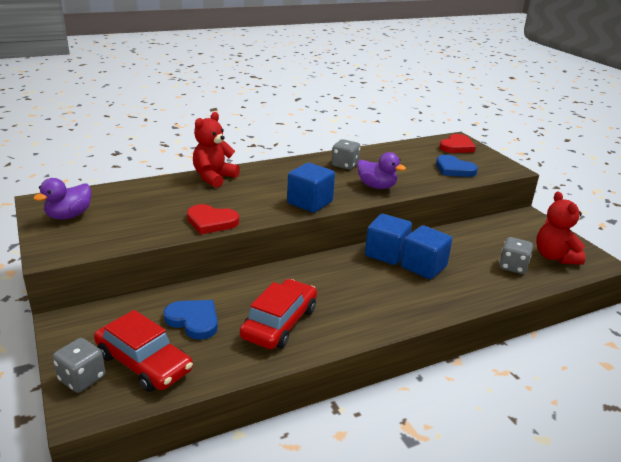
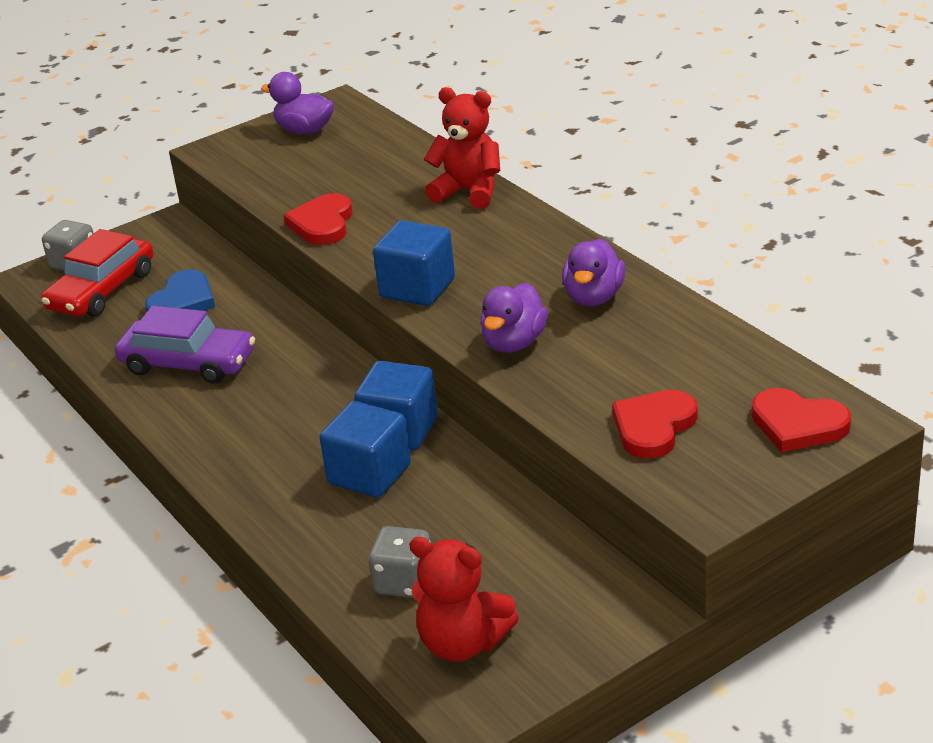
camera: 85 degrees right, 5 degrees up
(280, 323) = (188, 363): red car -> purple car
(345, 165) = (593, 297): grey dice -> purple duck
(454, 169) = (653, 427): blue heart -> red heart
(554, 257) = (462, 643): red teddy bear -> red teddy bear turned 135 degrees counterclockwise

